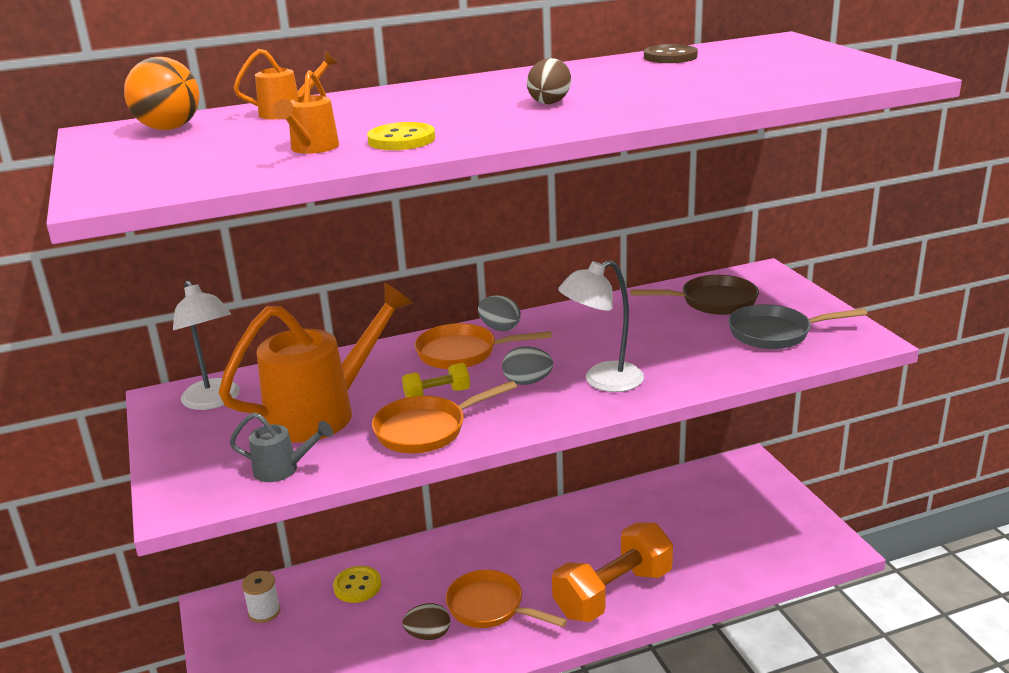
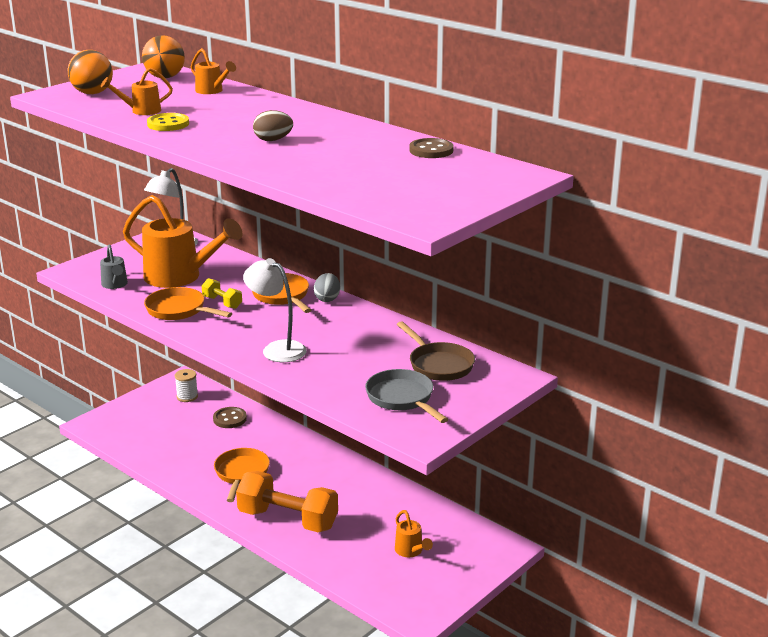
camera: 60 degrees right, 0 degrees up
(160, 169) = (92, 93): none -> orange ball
(357, 586) = (230, 419): yellow button -> brown button
(428, 635) = (201, 459): brown egg -> none
(527, 382) = (258, 325): grey egg -> none
(724, 521) = (410, 551): none -> orange watering can

